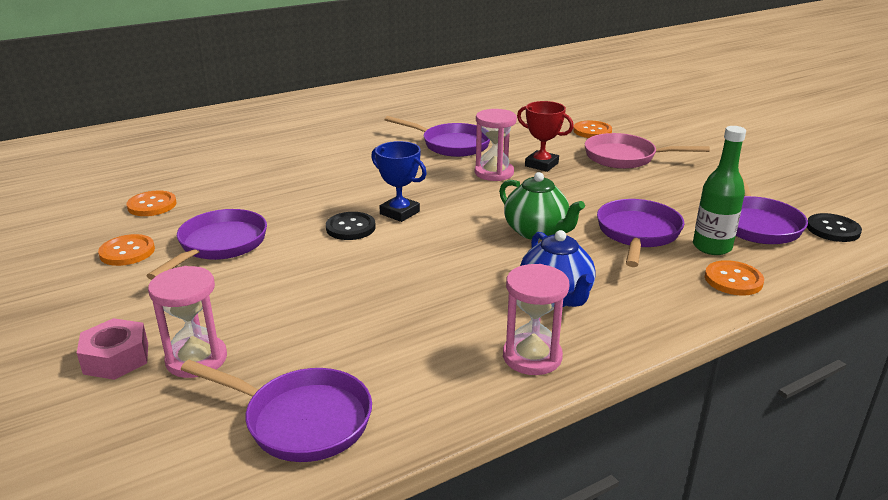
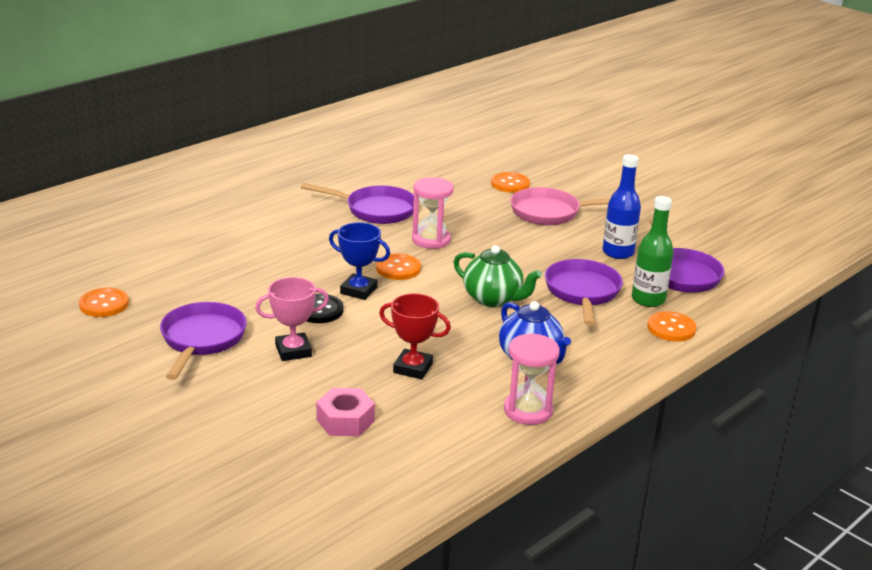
camera: 15 degrees left, 0 degrees up
(116, 358) = (175, 452): pink nut -> pink nut (345, 420)
(127, 252) = (114, 355): orange button -> orange button (398, 268)
(196, 359) = (248, 445): pink hourglass -> none
(301, 420) = (365, 481): purple pan -> none
(302, 264) = (293, 351): none -> pink trophy
(541, 164) = (473, 227): red trophy -> red trophy (413, 368)
(688, 198) = (618, 252): none -> blue bottle
(833, 229) = (744, 273): black button -> none

